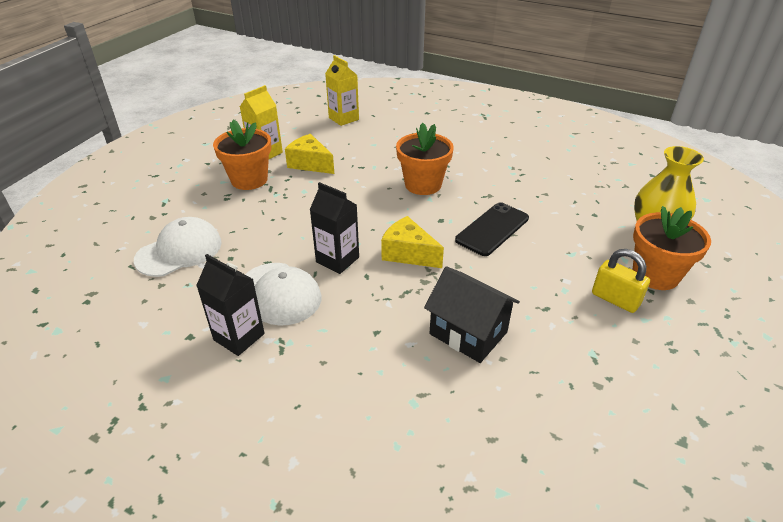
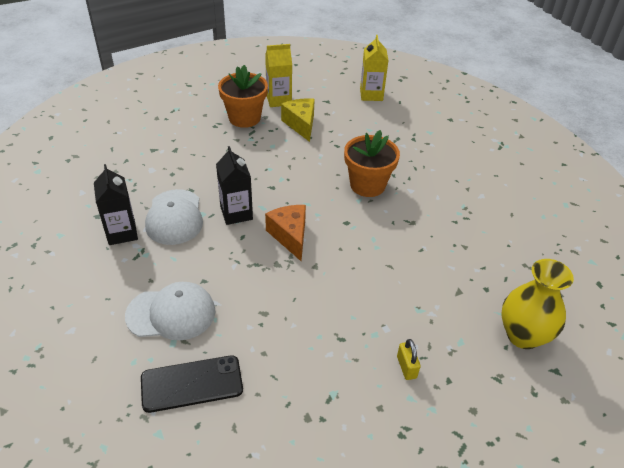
camera: 35 degrees right, 5 degrees up
(179, 251) = (147, 152): white cap -> white cap (171, 313)
(408, 253) = (290, 236): yellow cheese -> orange cheese
(468, 333) = (262, 320): black house -> none
(492, 229) = (378, 252): black phone -> black phone (192, 384)
(615, 299) = (406, 367): yellow padlock -> yellow padlock, size x0.66
(655, 275) = (470, 370): orange flower pot -> none

